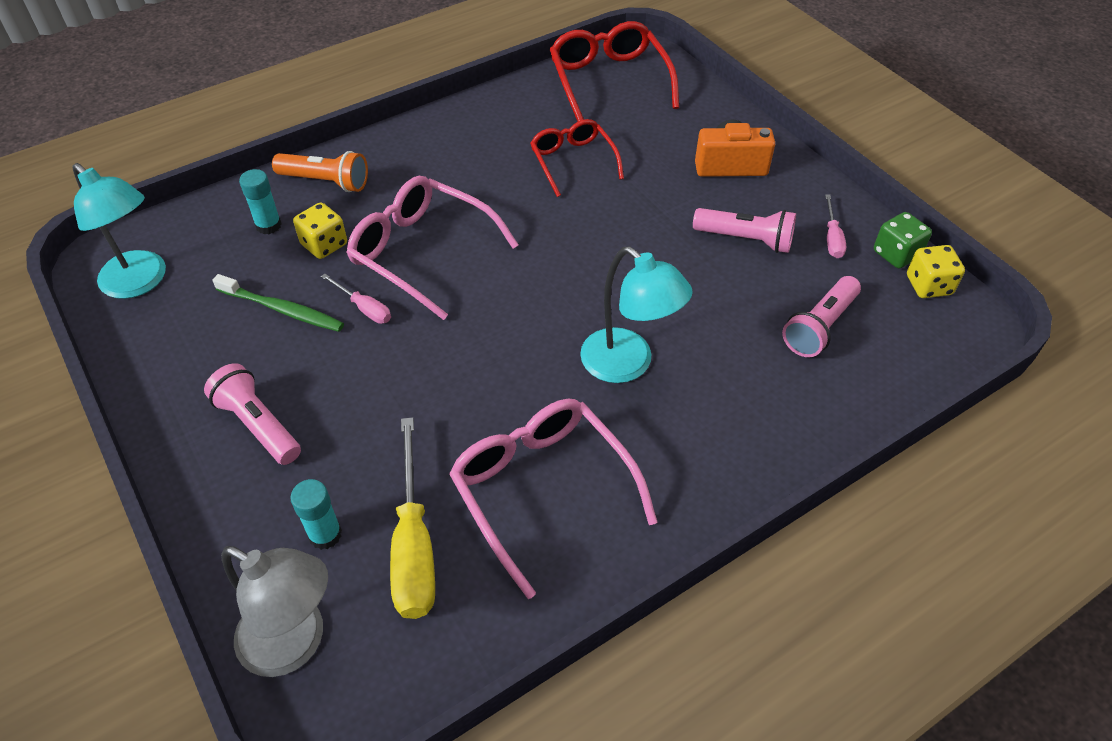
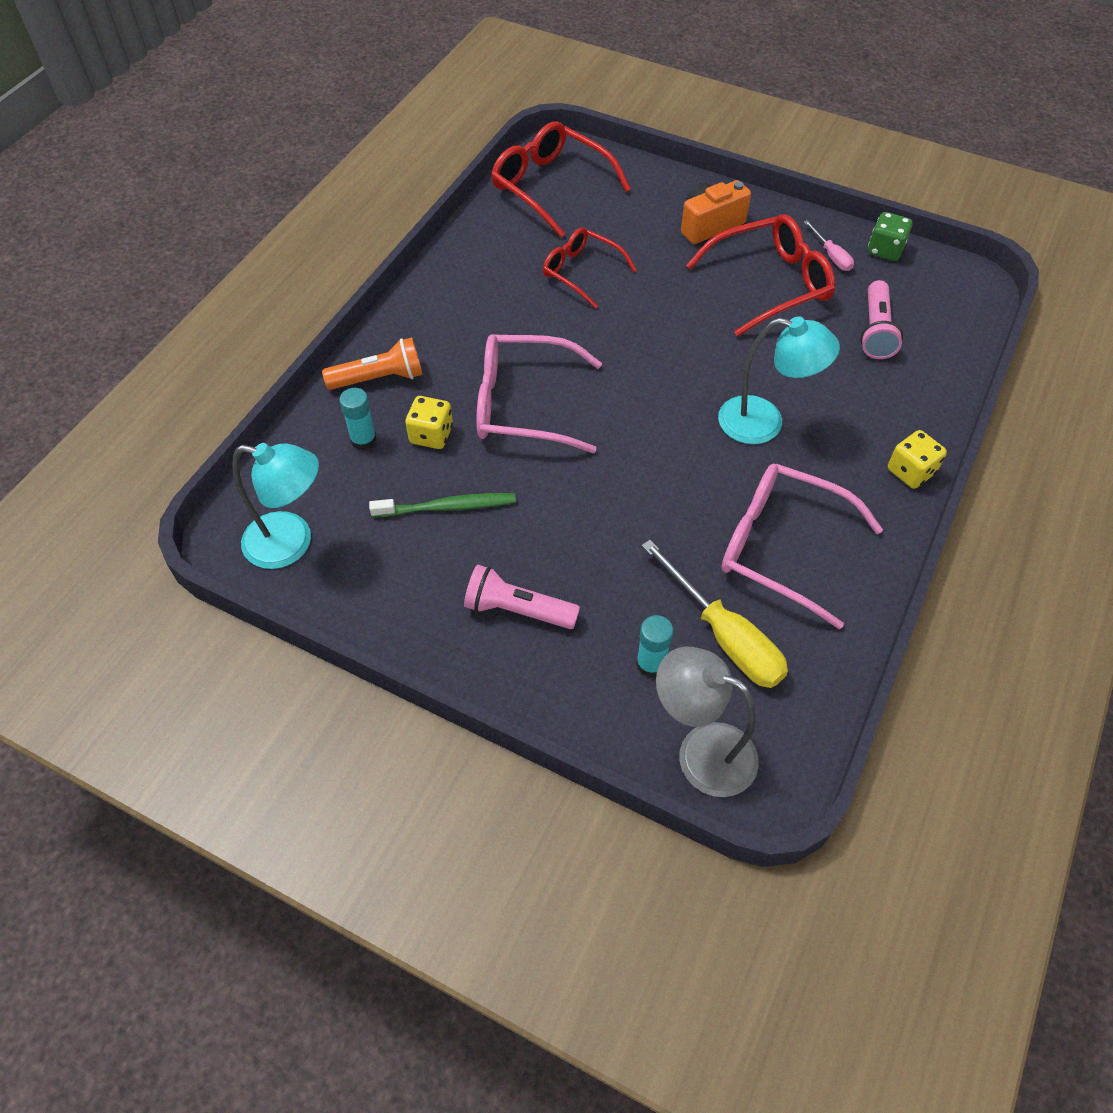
camera: 30 degrees left, 5 degrees up
(295, 643) = (701, 751): grey lamp -> grey lamp turned 150 degrees counterclockwise
(364, 308) = (517, 473): pink screwdriver -> none
(746, 239) = (770, 283): pink flashlight -> red glasses
(928, 285) = (924, 266): yellow dice -> yellow dice (910, 471)

